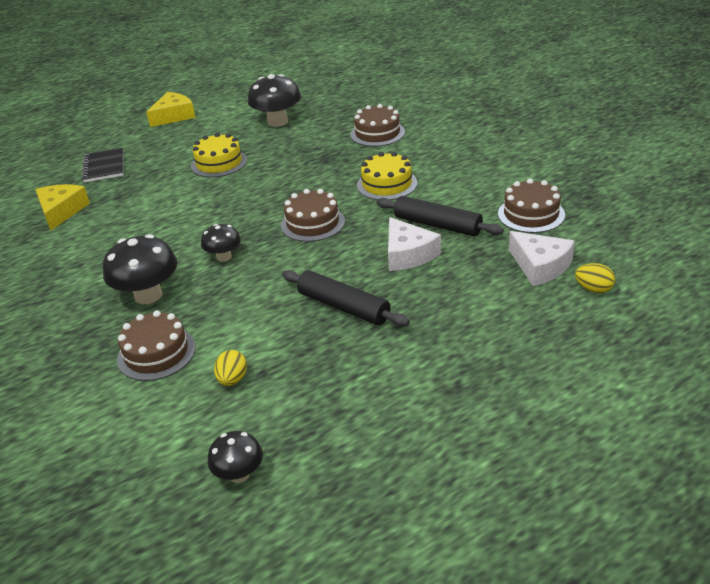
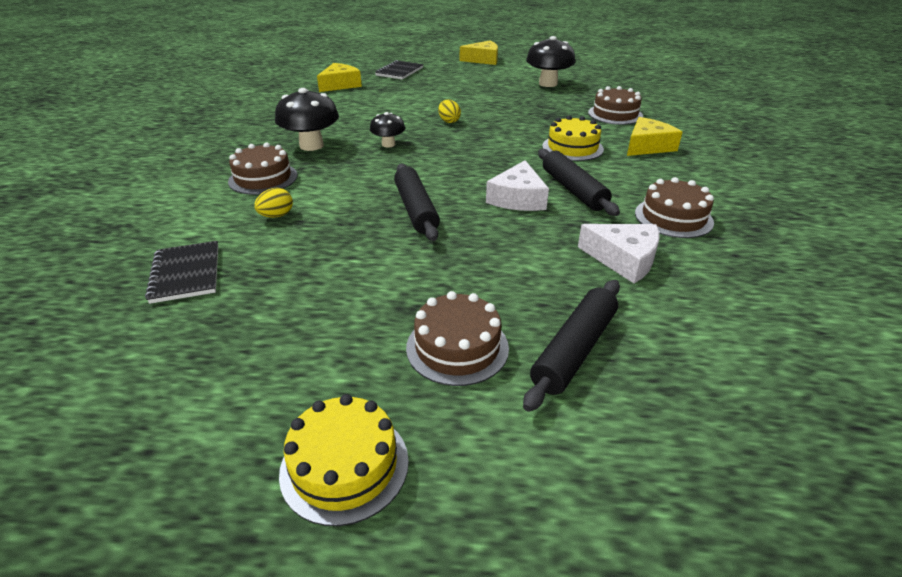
camera: 35 degrees right, 0 degrees up
(219, 163) = (470, 93): yellow cake -> yellow cake (344, 465)
(239, 474) = (186, 273): black mushroom -> black notebook
(312, 223) = (477, 149): brown cake -> brown cake (457, 347)
(440, 156) = (647, 146): none -> yellow cheese
(540, 266) = (623, 259): white cheese -> white cheese turned 60 degrees counterclockwise
(590, 349) = (574, 350): none -> black rolling pin
(593, 289) = (652, 303): yellow egg -> yellow egg (449, 121)

